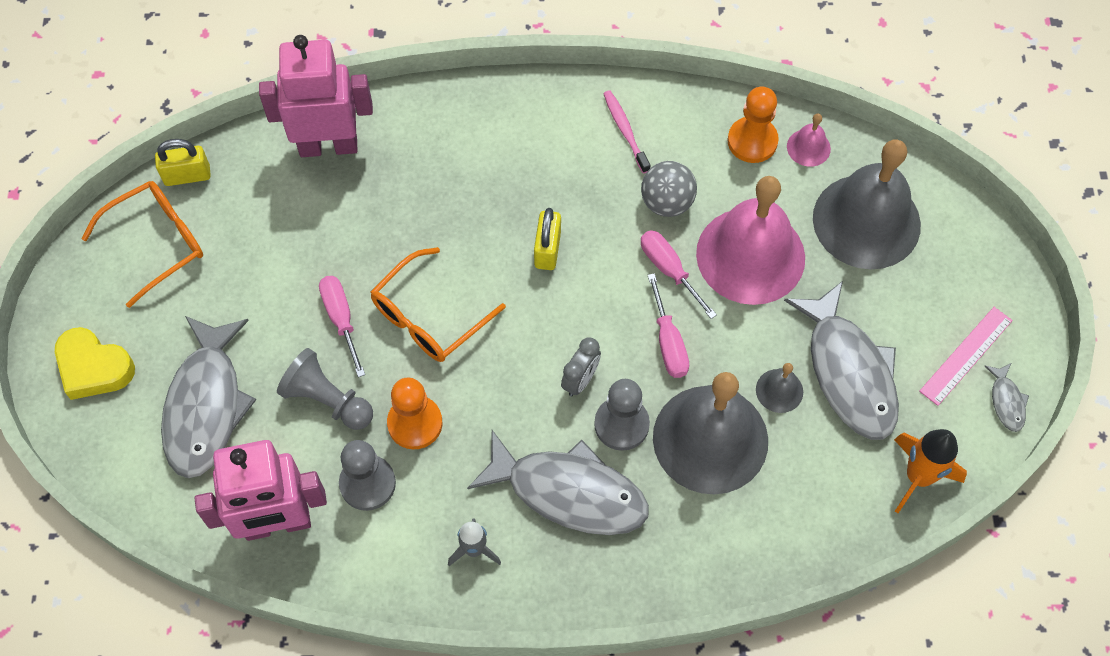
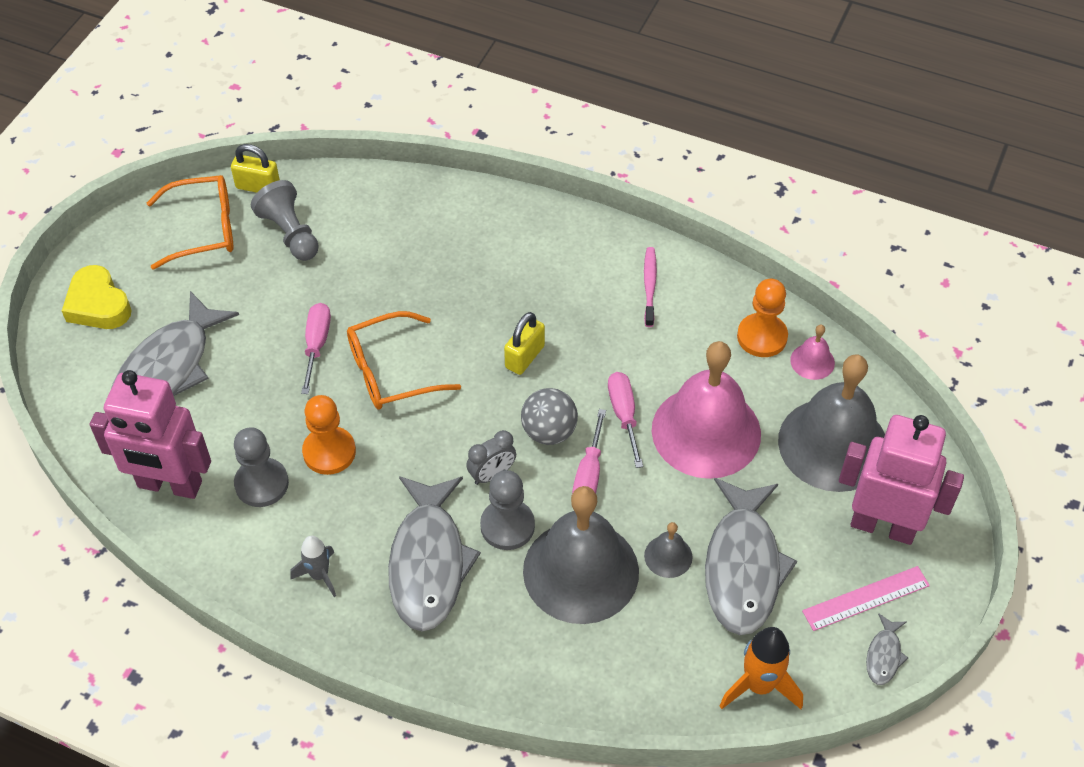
camera: 25 degrees right, 10 degrees down
(327, 400) = (268, 404): grey pawn -> grey pawn (290, 233)
(328, 146) = (386, 205): pink robot -> pink robot (883, 526)
(569, 492) = (428, 563): grey fish -> grey fish turned 45 degrees clockwise
(667, 202) = (653, 358): grey ball -> grey ball (549, 432)

